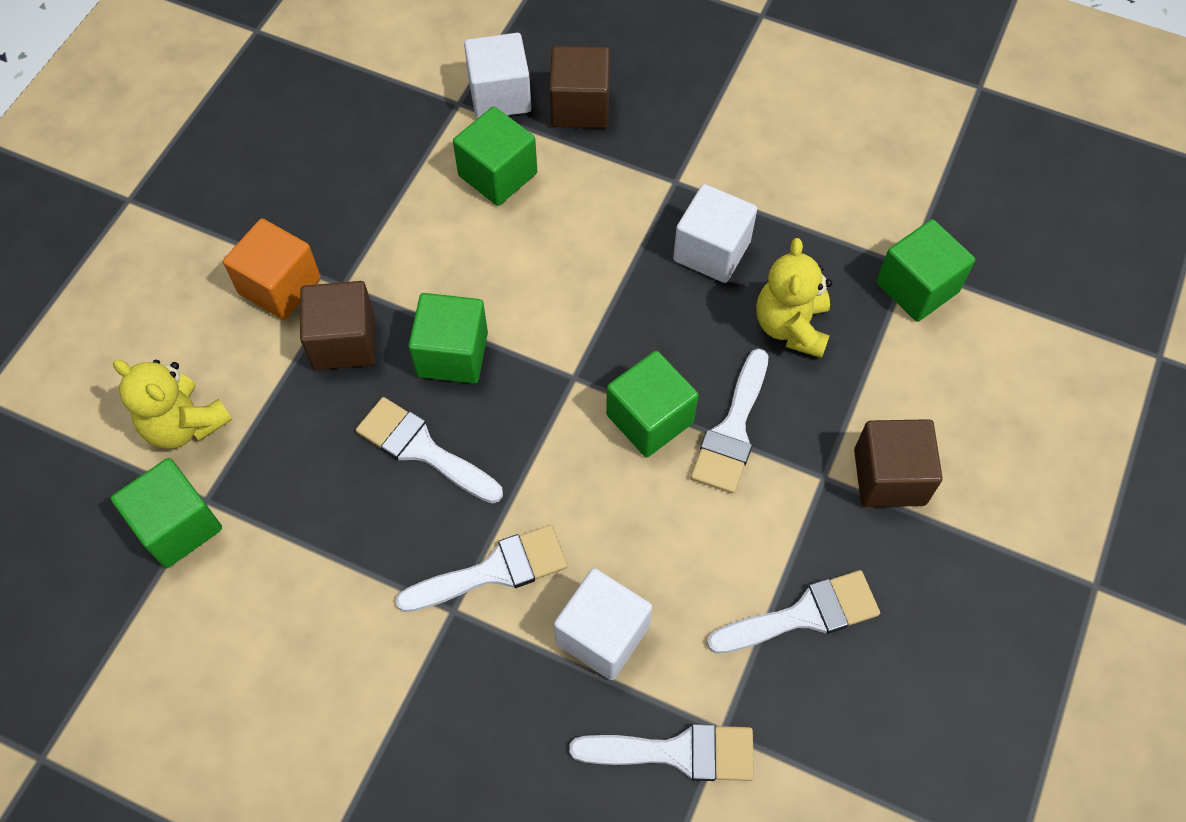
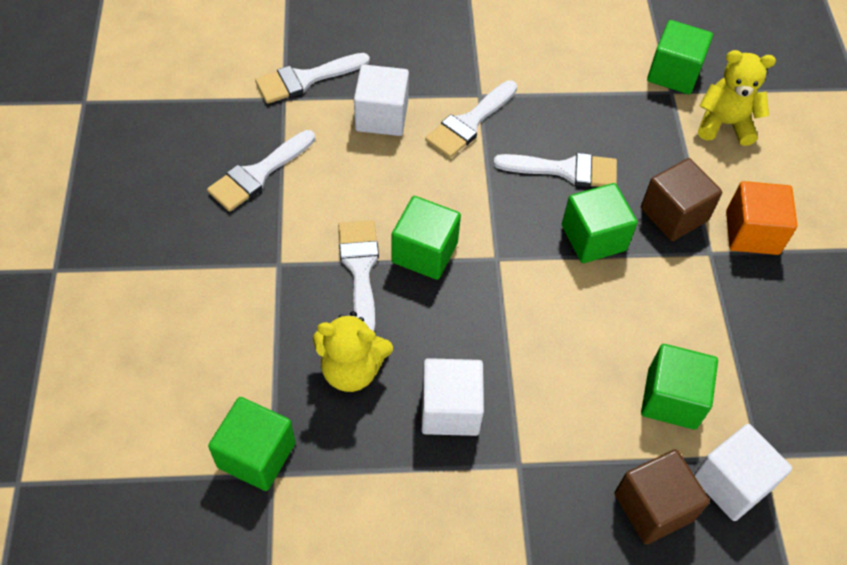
camera: 150 degrees right, 5 degrees down
(791, 326) = (351, 369): yellow teddy bear -> yellow teddy bear turned 120 degrees clockwise
(889, 477) = (229, 283): brown cube -> none

